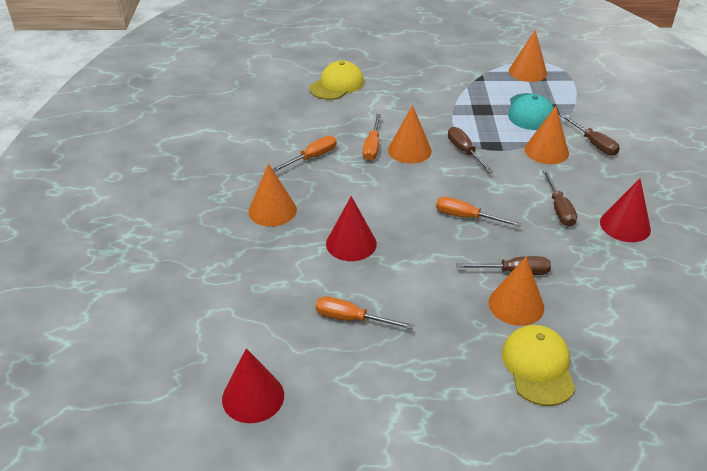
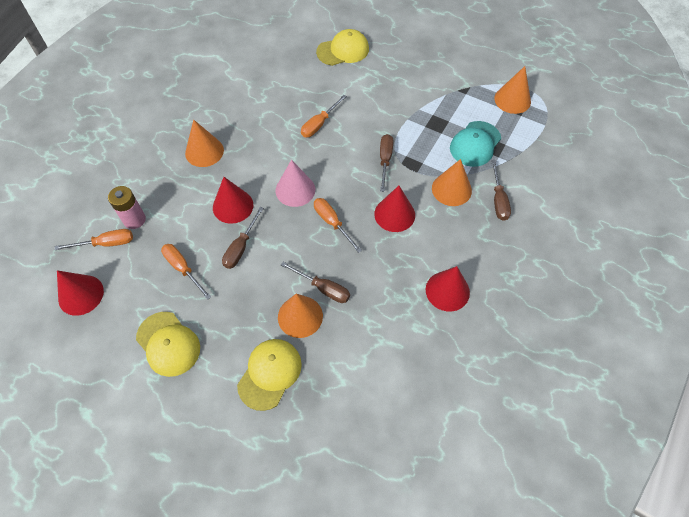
camera: 30 degrees right, 20 degrees up
(250, 299) = (134, 219): none -> pink battery
(312, 157) = (268, 115): orange screwdriver -> orange screwdriver (106, 243)
(402, 206) = (295, 190): none -> pink cone
(404, 393) = (168, 344): none -> yellow cap
(409, 150) = (344, 140): orange cone -> none
(517, 188) = (394, 214): none -> red cone
(559, 209) = (409, 250): brown screwdriver -> brown screwdriver (241, 247)

